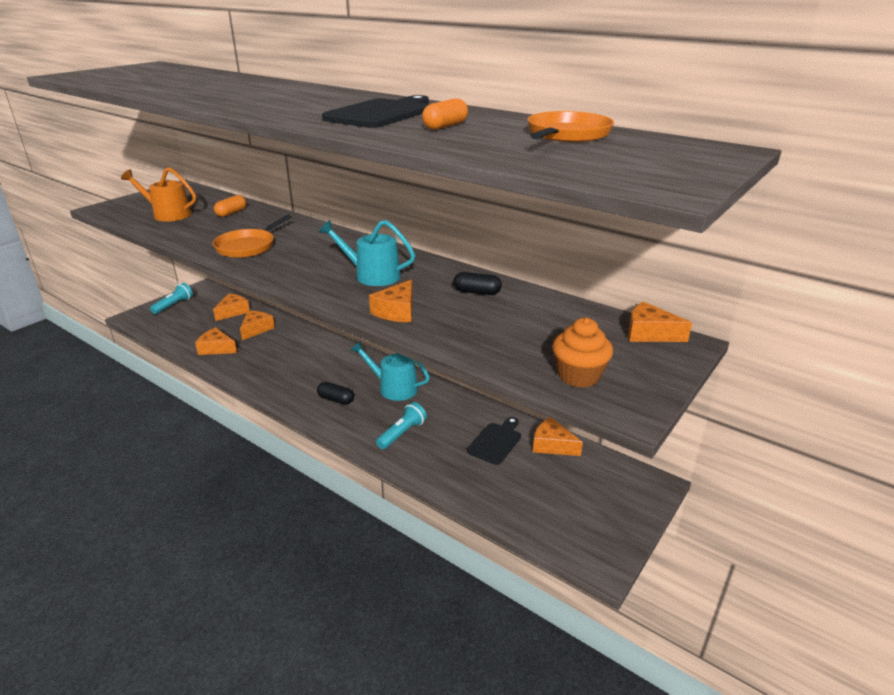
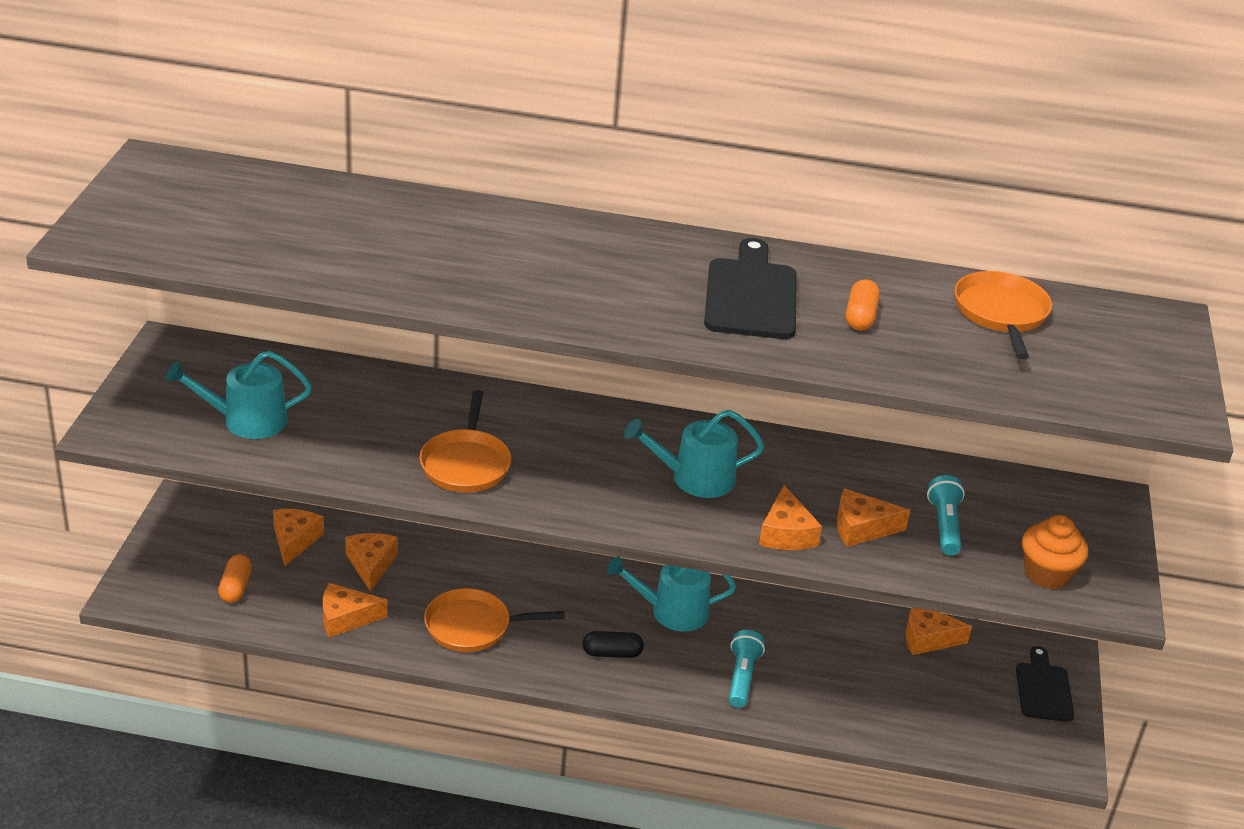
camera: 30 degrees left, 5 degrees up
(168, 214) = (247, 420): orange watering can -> turquoise watering can
(174, 305) = (174, 553): turquoise flashlight -> turquoise flashlight (944, 526)
(231, 213) = (346, 394): orange capsule -> orange capsule (235, 587)
(274, 367) = (473, 626): none -> orange pan
(477, 292) = (846, 476): black capsule -> none
(496, 441) = (861, 653): black cutting board -> black cutting board (1043, 689)
(649, 333) = (1070, 494): orange cheese -> orange cheese (861, 528)

